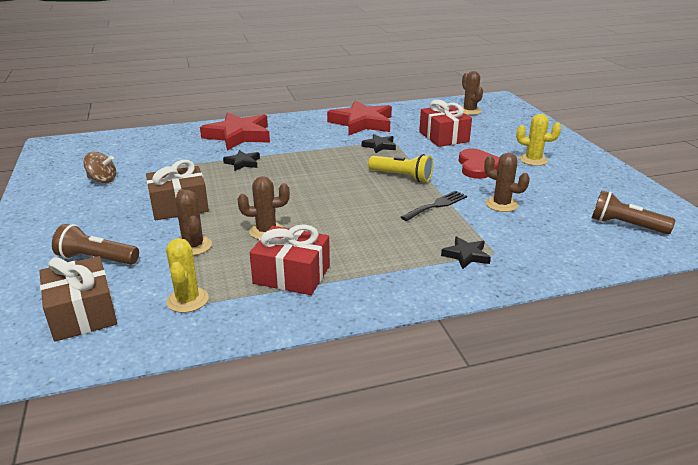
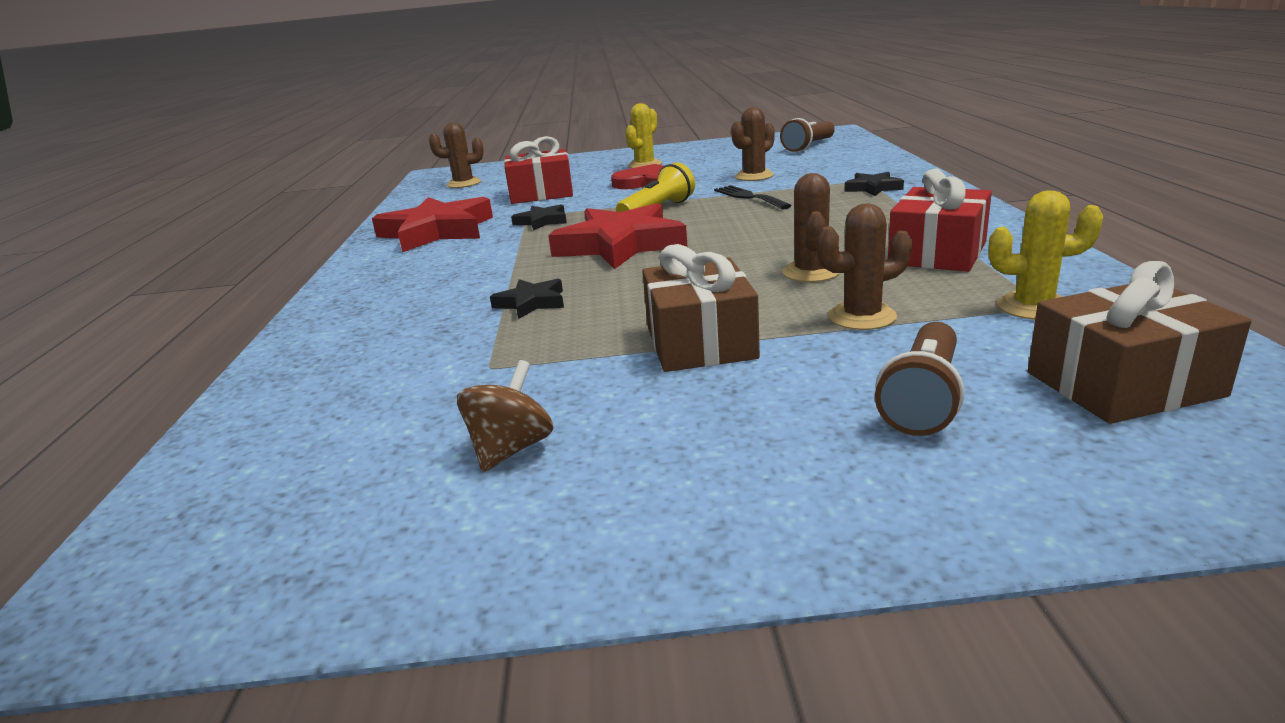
camera: 75 degrees left, 5 degrees down
(238, 136) = (385, 315): red star -> red star (621, 245)

